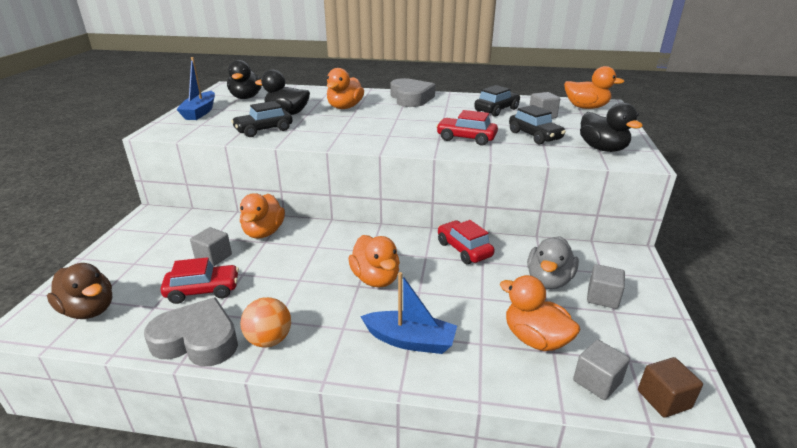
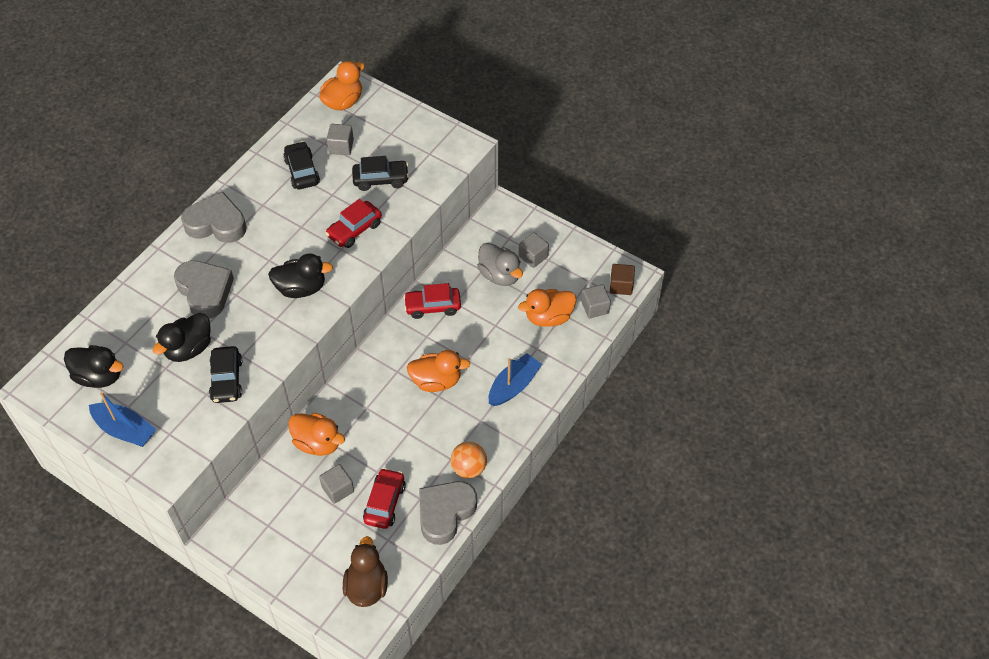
camera: 65 degrees left, 25 degrees up
(89, 310) = (367, 586): brown duck -> brown duck turned 60 degrees counterclockwise
(345, 107) = (205, 292): orange duck -> grey heart
(602, 149) = (433, 152): black duck -> black duck (301, 288)

